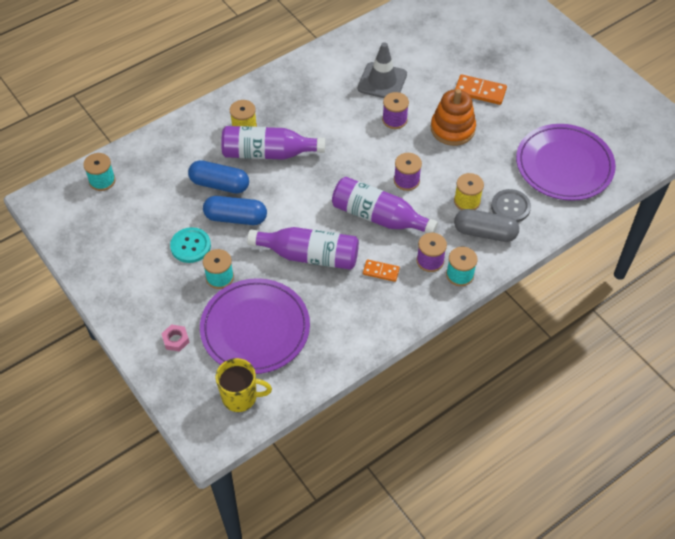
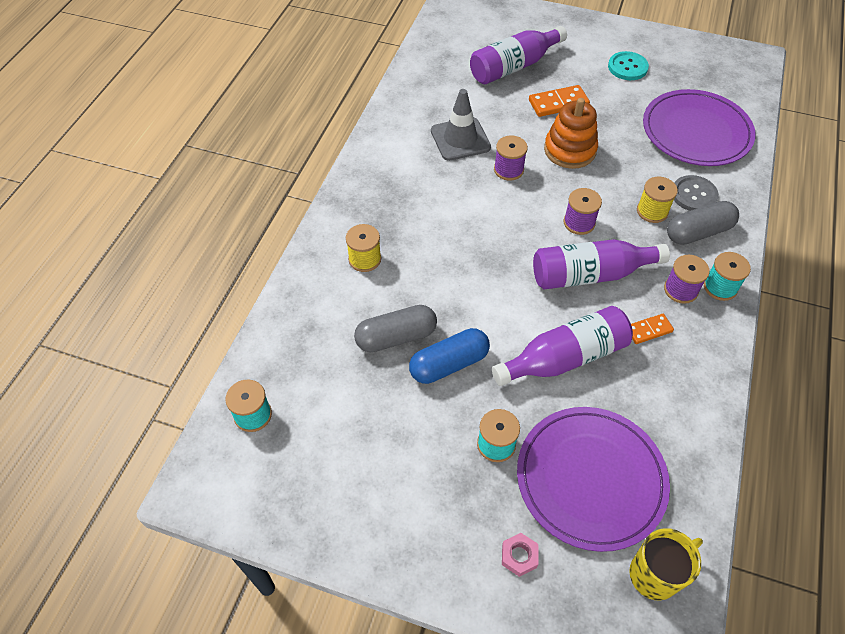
camera: 35 degrees left, 0 degrees up
(190, 246) = (430, 428): turquoise button -> turquoise button (627, 67)
(219, 184) = (396, 337): blue capsule -> grey capsule
(268, 153) = (416, 272): purple bottle -> purple bottle (514, 66)

